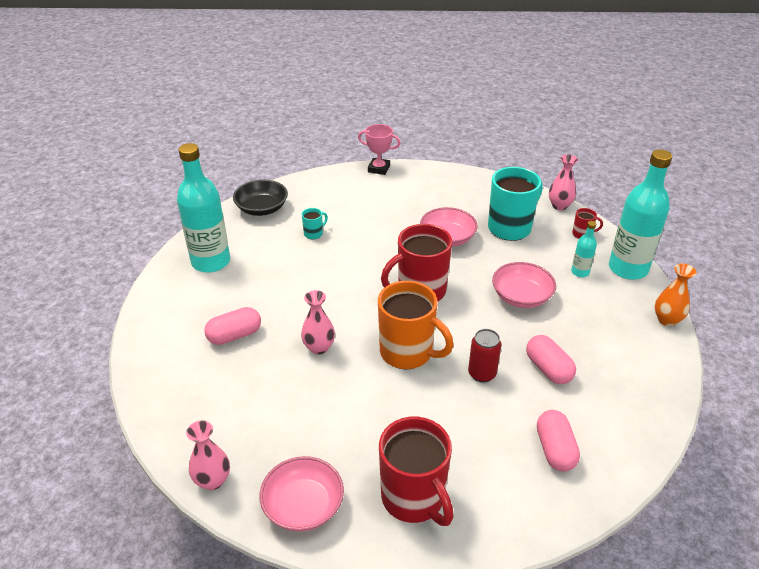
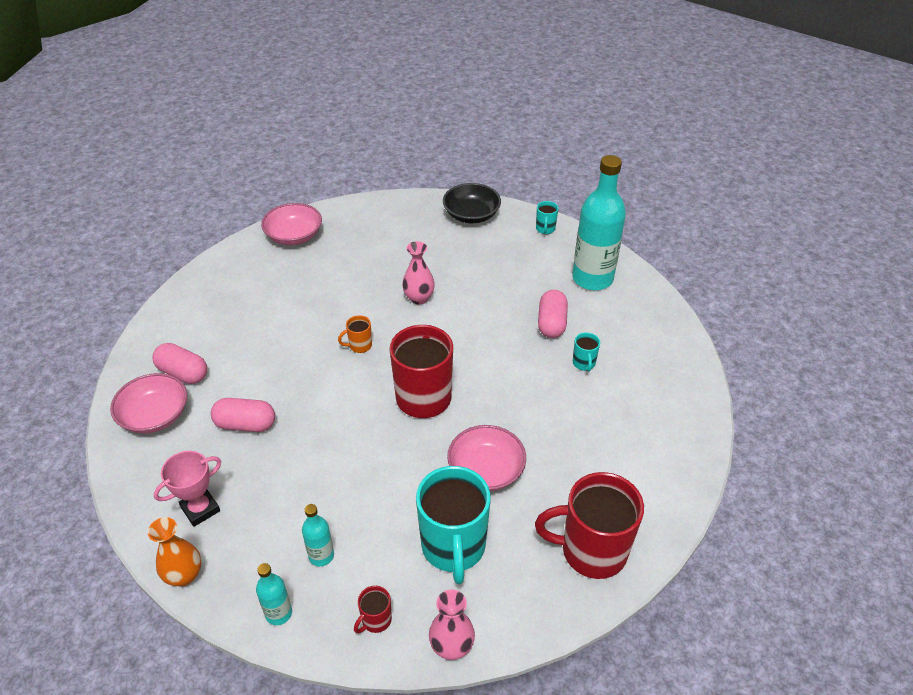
camera: 125 degrees right, 5 degrees up
(155, 313) = (545, 229): none -> turquoise mug
(213, 480) = (354, 209): pink vase -> none
(234, 335) = (478, 260): pink capsule -> pink capsule (551, 323)
(262, 208) = (663, 344): black bowl -> black bowl (471, 215)
(379, 169) = (687, 490): pink trophy -> pink trophy (200, 509)
(407, 352) = (359, 345): orange mug -> orange mug, size x0.43
(414, 498) = (240, 282): red mug -> red mug (591, 551)
(482, 374) = (290, 377): red can -> none
(521, 296) = (341, 471): pink bowl -> pink bowl (155, 415)
(628, 269) = (279, 613): turquoise bottle -> turquoise bottle, size x0.46

